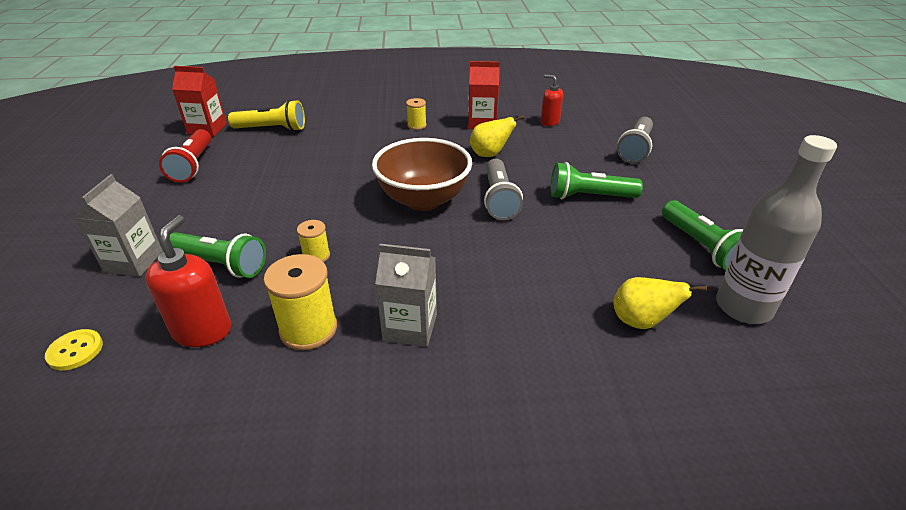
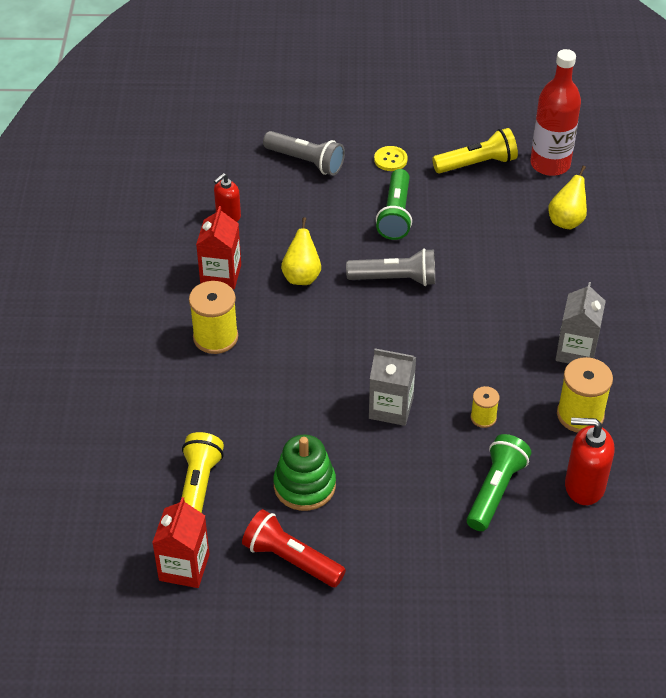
camera: 85 degrees left, 10 degrees up
(75, 351) = (610, 571): yellow button -> yellow button (390, 159)
(134, 262) = (489, 565): grey carton -> grey carton (391, 408)
(193, 165) = (291, 559): red flashlight -> red flashlight turned 150 degrees counterclockwise
(262, 167) = (304, 485): none -> green stacking toy
(417, 125) = (215, 337): yellow spool -> yellow spool, size x1.81
(423, 200) = (391, 337): brown bowl -> none
(701, 246) = (477, 163): green flashlight -> yellow flashlight
(743, 307) = (550, 164): grey bottle -> red bottle

